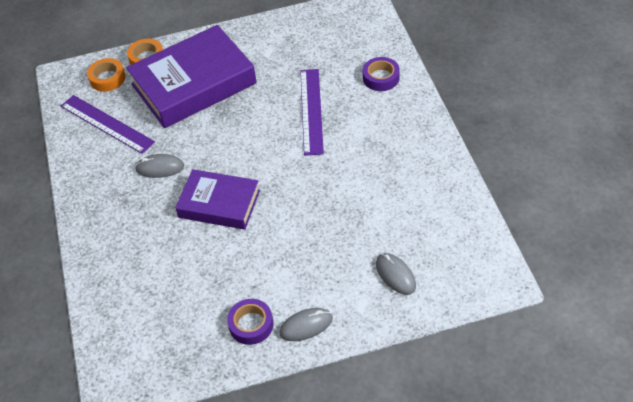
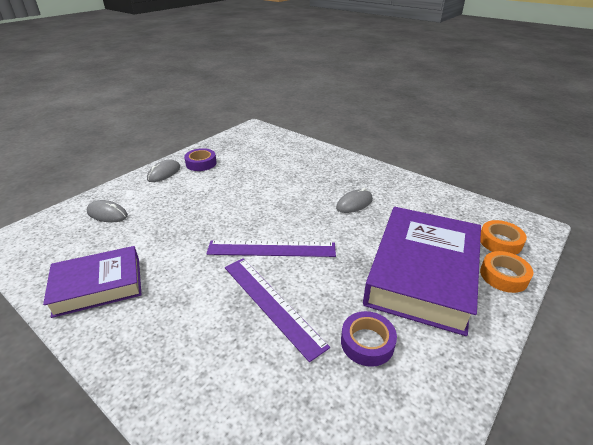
camera: 140 degrees right, 15 degrees down
(106, 124) = (437, 212): purple ruler -> purple ruler (271, 248)
(219, 204) = (282, 202): purple book -> purple book (98, 285)
(381, 78) = (212, 396): purple tape -> purple tape (367, 342)

